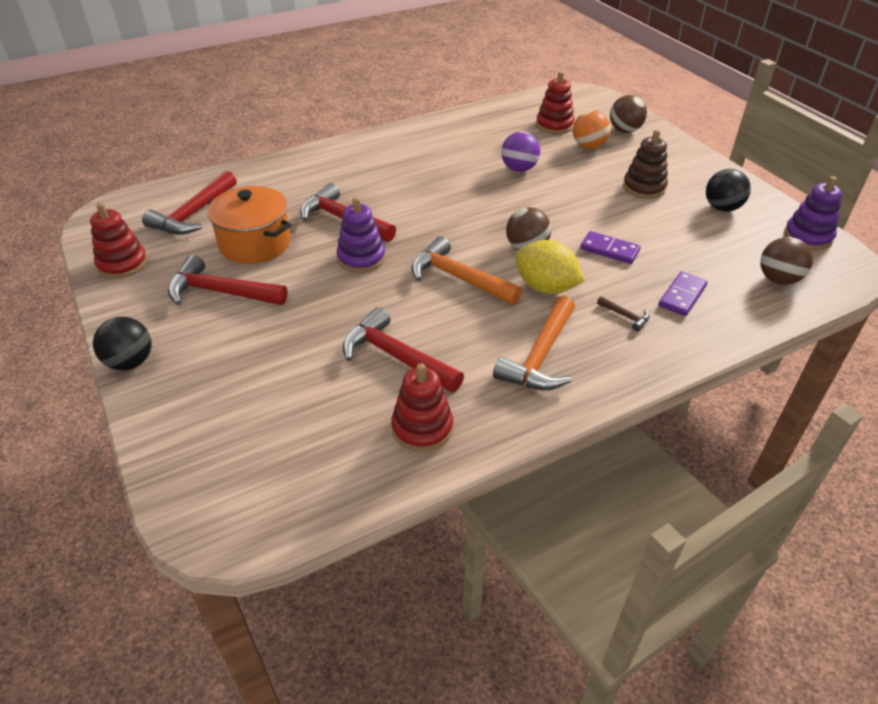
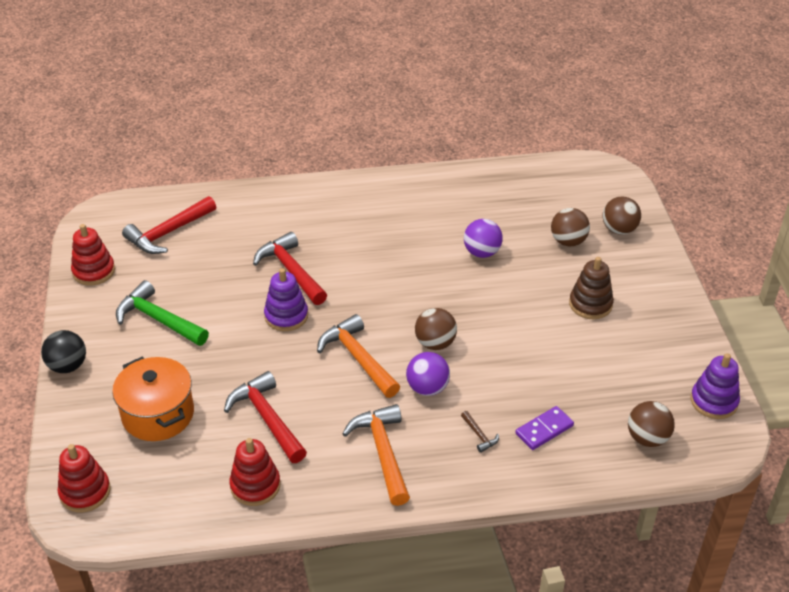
camera: 20 degrees right, 0 degrees up
(220, 292) = (158, 319): red hammer -> green hammer
(255, 243) = (206, 277): orange pot -> orange pot (158, 414)
(540, 356) = (382, 452): orange hammer -> orange hammer turned 120 degrees clockwise
(545, 287) = (427, 388): yellow lemon -> purple ball
(554, 125) = (550, 206): red stacking toy -> red stacking toy (85, 492)
(588, 146) = (568, 241): orange ball -> brown ball
(609, 250) = (510, 365): purple domino -> none
(722, 208) = (652, 347): black ball -> none

